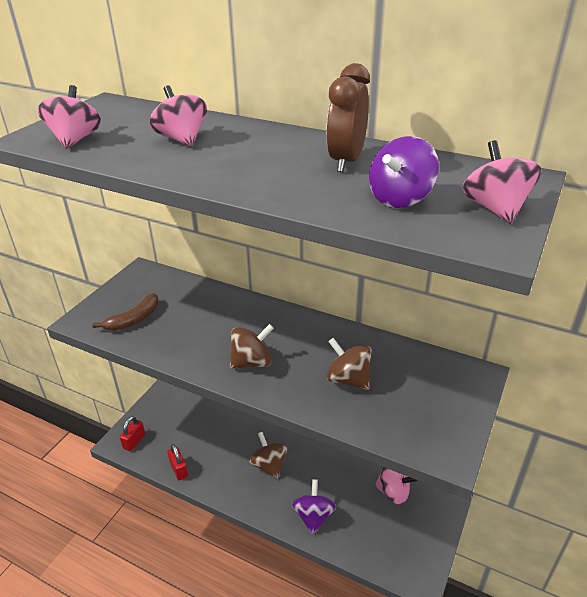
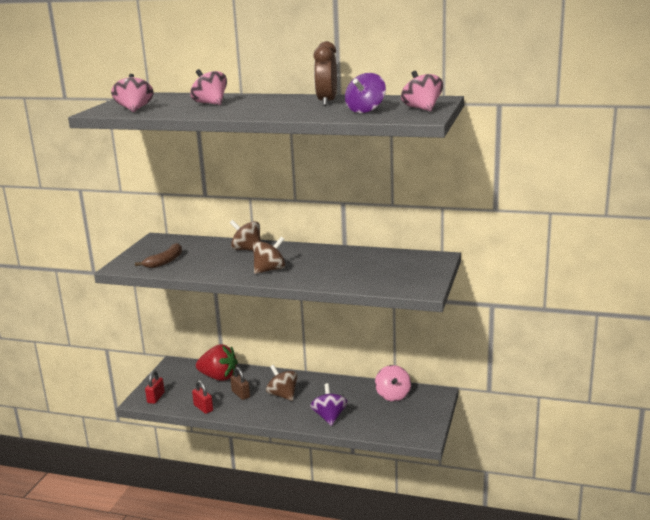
camera: 10 degrees left, 15 degrees down
(207, 420) = (218, 377): none -> red strawberry
(224, 454) = (241, 394): none -> brown padlock
(348, 379) = (345, 269): brown spinning top -> brown spinning top (247, 249)
(393, 492) = (393, 395): pink spinning top -> pink spinning top turned 75 degrees clockwise

